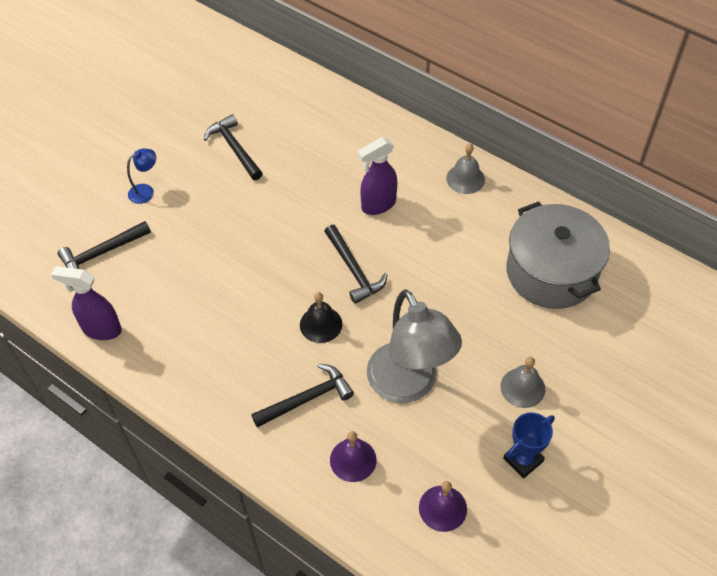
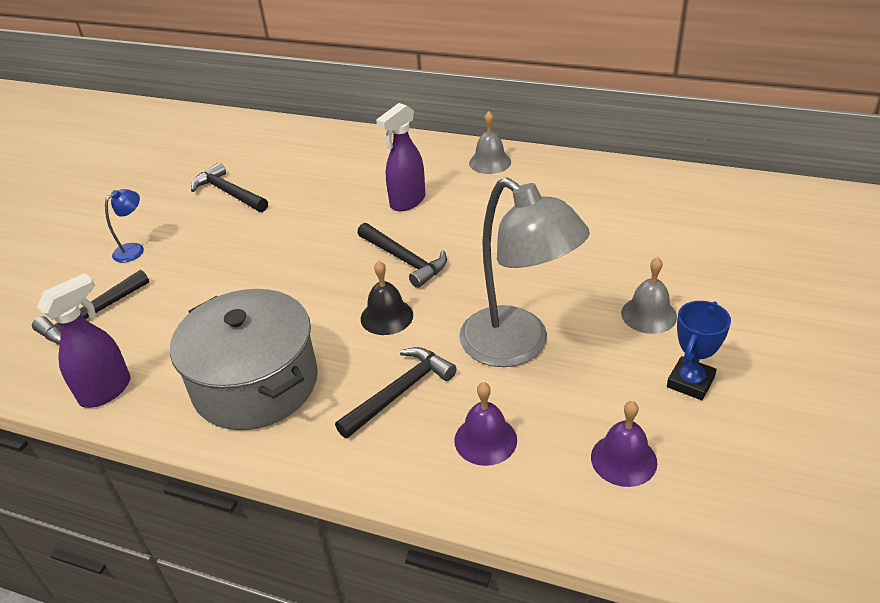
camera: 15 degrees left, 15 degrees down
(101, 329) = (106, 391): purple spray bottle -> purple spray bottle turned 135 degrees clockwise
(551, 272) = (620, 211): grey pot -> grey pot (256, 383)

